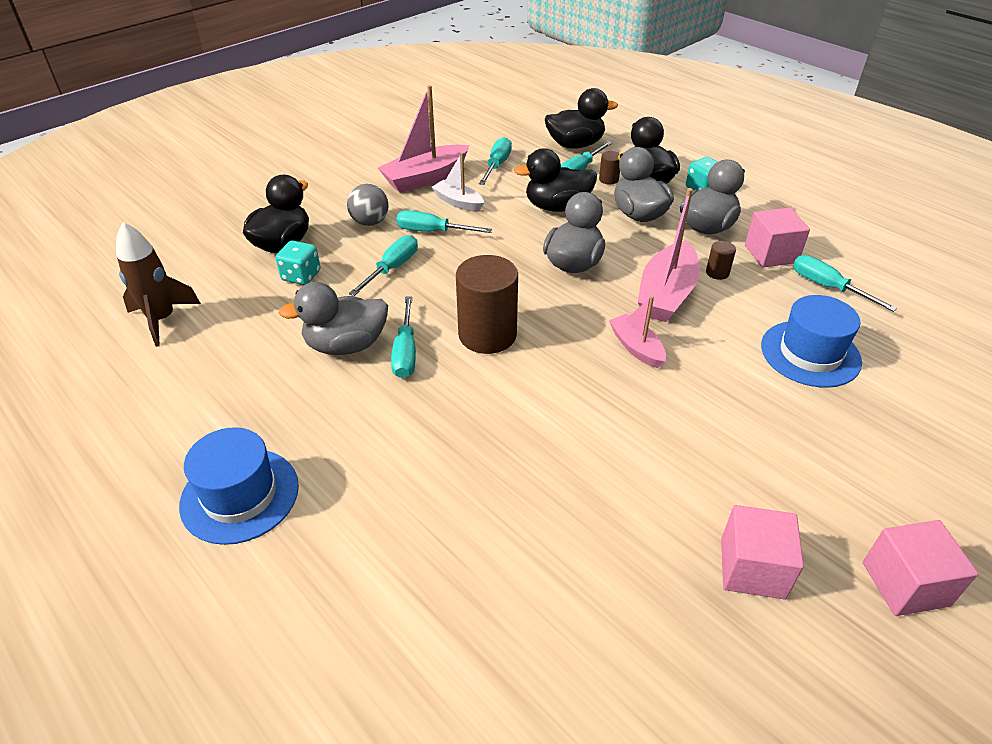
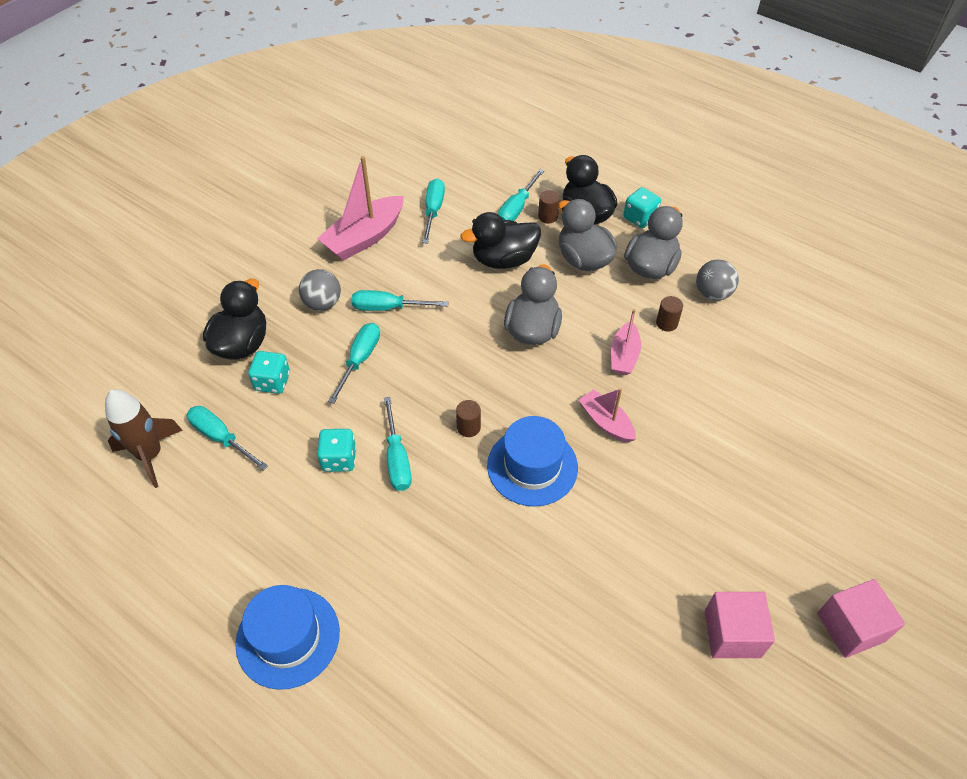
camera: 10 degrees left, 10 degrees up
(346, 345) = (339, 459): grey duck -> turquoise dice
(458, 202) = (405, 266): white boat -> none
(487, 335) = (468, 427): brown cylinder -> brown cylinder, size x0.44
(575, 145) = (507, 173): black duck -> none
(666, 294) = (624, 356): pink boat -> pink boat, size x0.59
(771, 254) = (712, 293): pink cube -> grey ball
(810, 353) = (758, 406): blue hat -> blue hat (532, 466)
(827, 287) = (766, 327): turquoise screwdriver -> turquoise screwdriver (221, 438)

